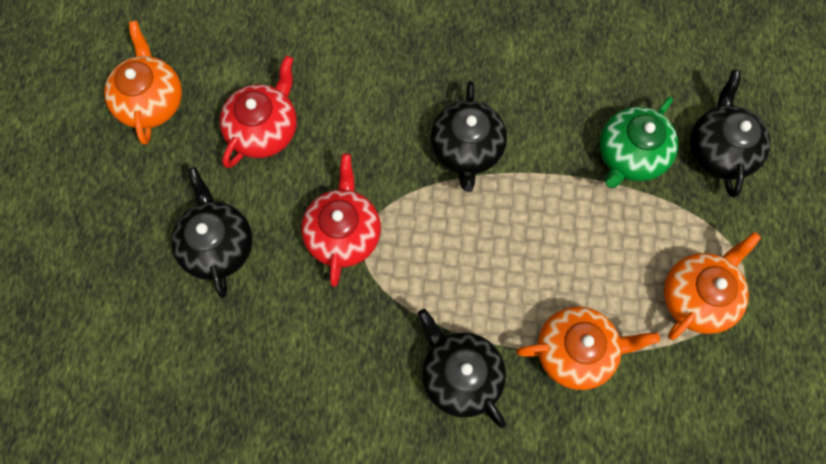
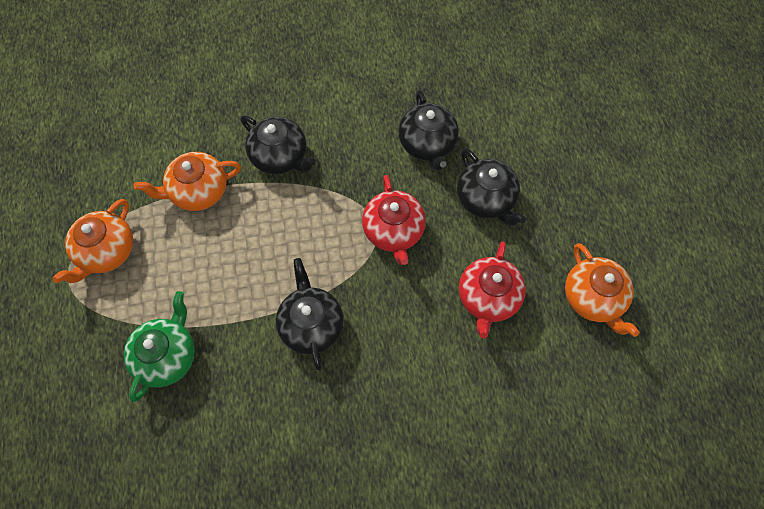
camera: 165 degrees right, 5 degrees down
(719, 150) = (86, 381): black teapot -> black teapot (427, 144)

